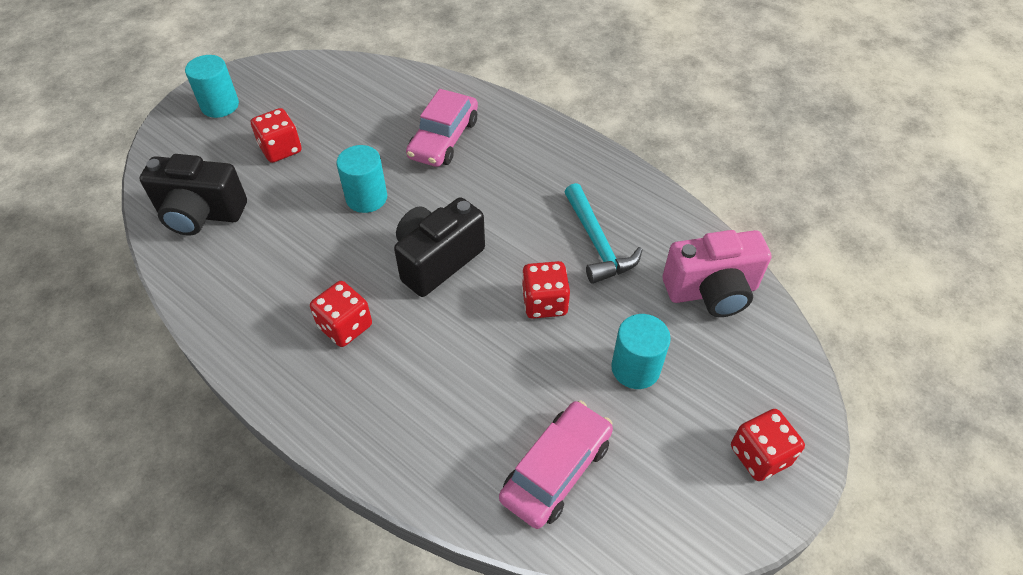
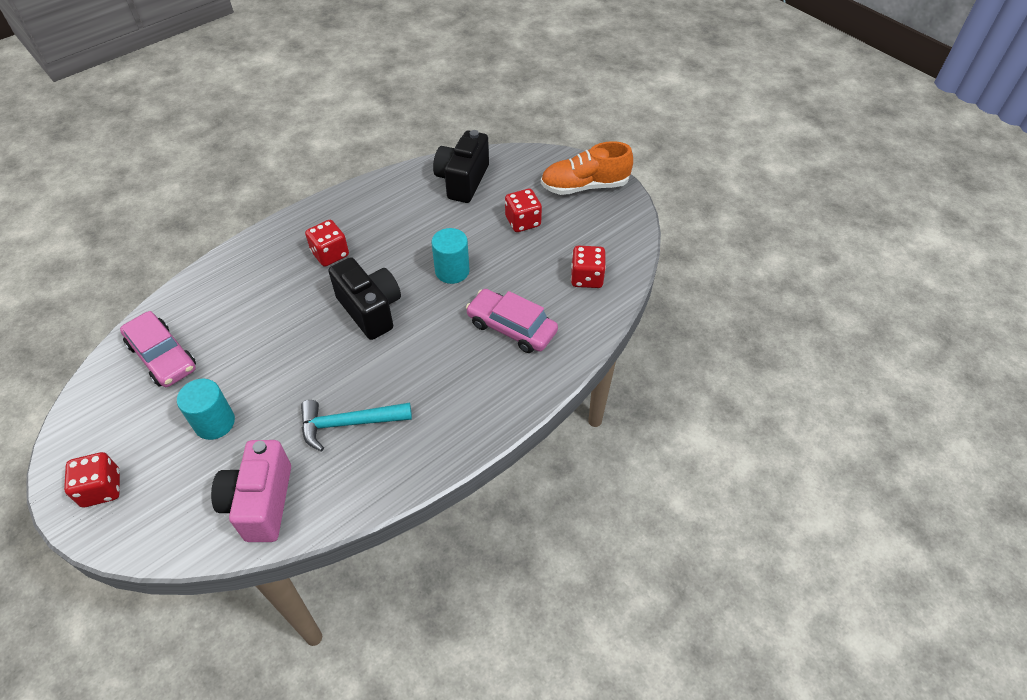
camera: 100 degrees right, 0 degrees up
(220, 105) = (584, 186): turquoise cylinder -> orange shoe
(544, 302) = (301, 373): red dice -> red dice (586, 278)

